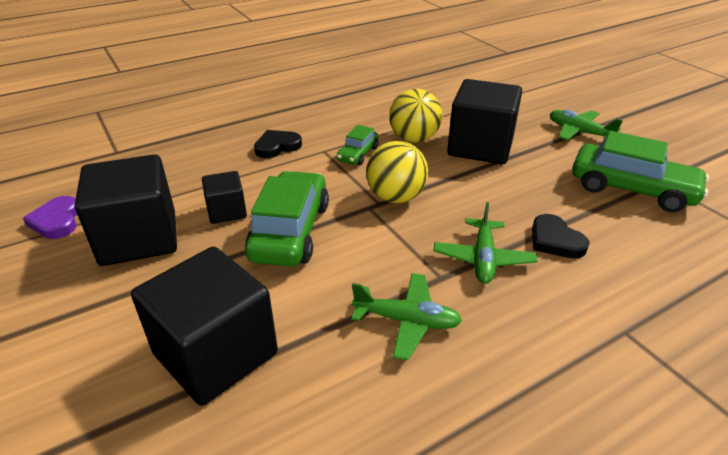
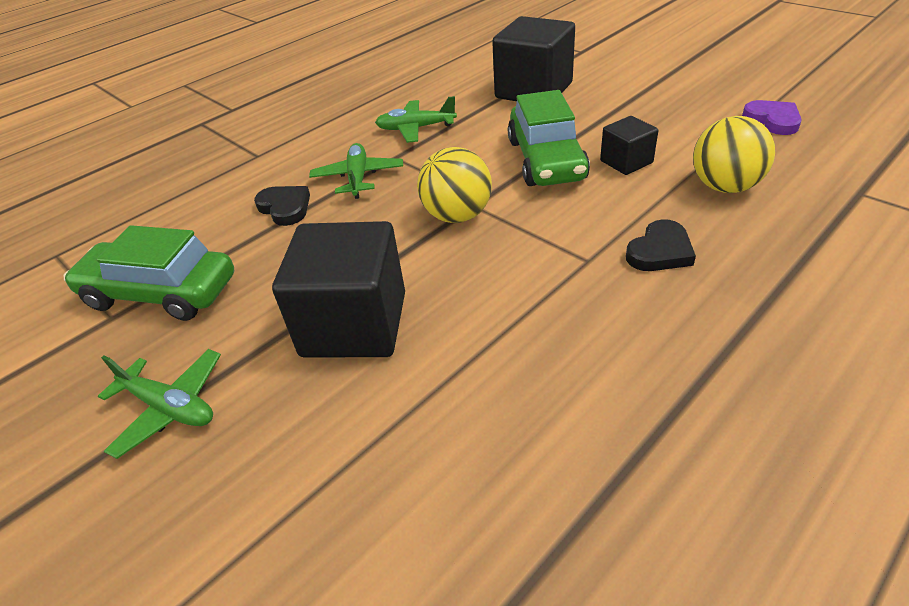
camera: 170 degrees right, 5 degrees up
(139, 238) = (676, 126): black cube -> none
(358, 154) = (535, 266): green car -> none
(414, 139) = (463, 317): yellow ball -> yellow ball (725, 186)

